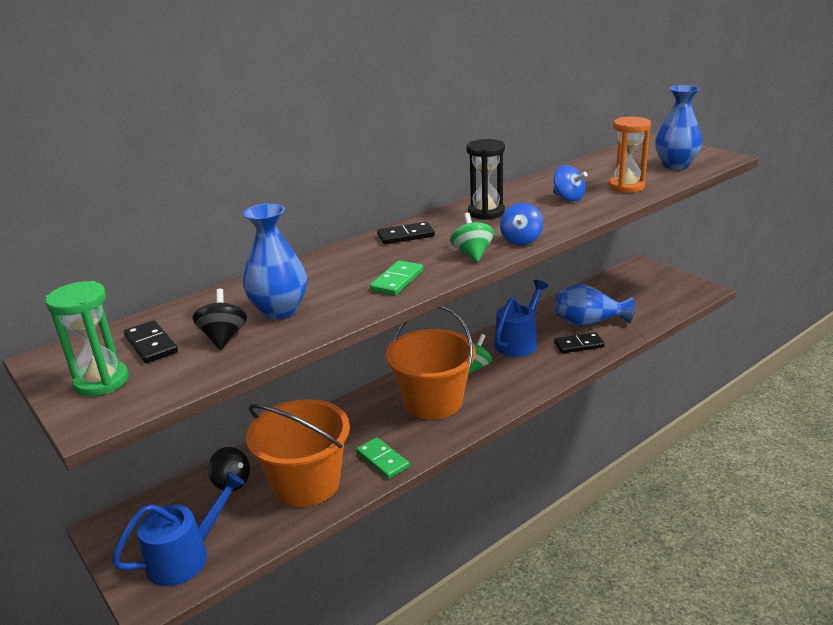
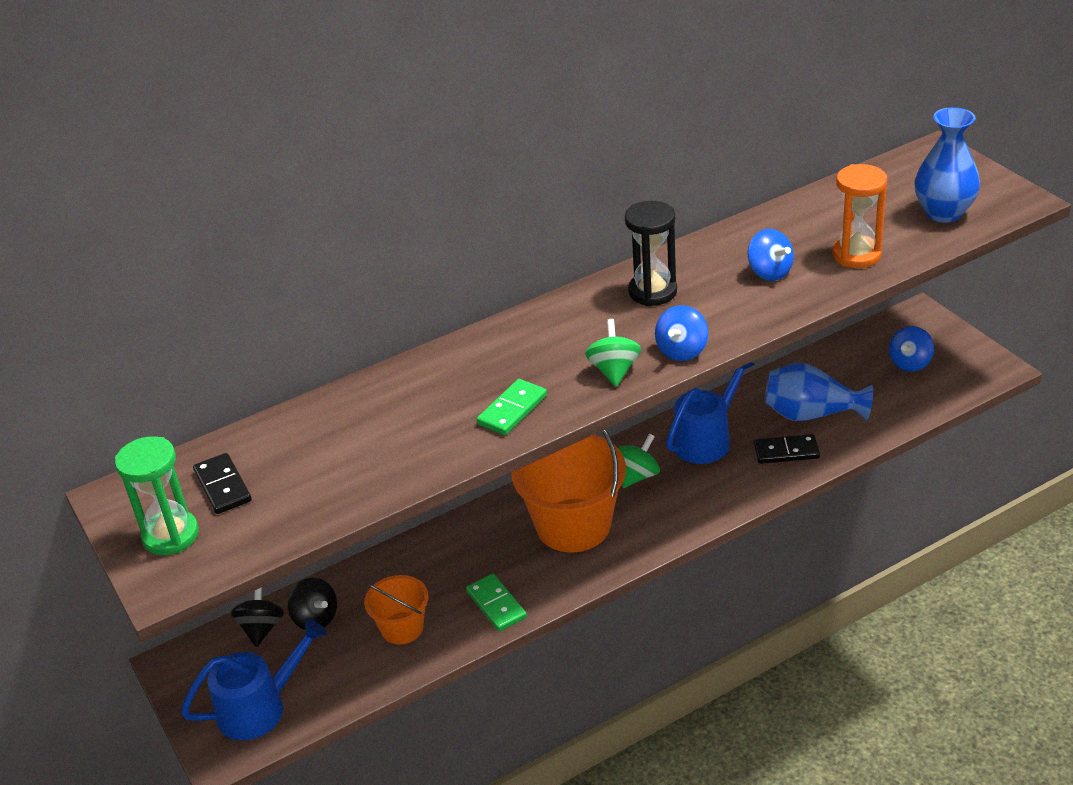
camera: 10 degrees right, 10 degrees up
(223, 337) = (302, 483): black spinning top -> black spinning top (261, 628)
(280, 310) = (368, 447): blue vase -> none
(306, 483) = (402, 628): orange bucket -> orange bucket, size x0.54
(406, 236) = (539, 329): black domino -> none
(645, 290) = (910, 363): none -> blue spinning top

